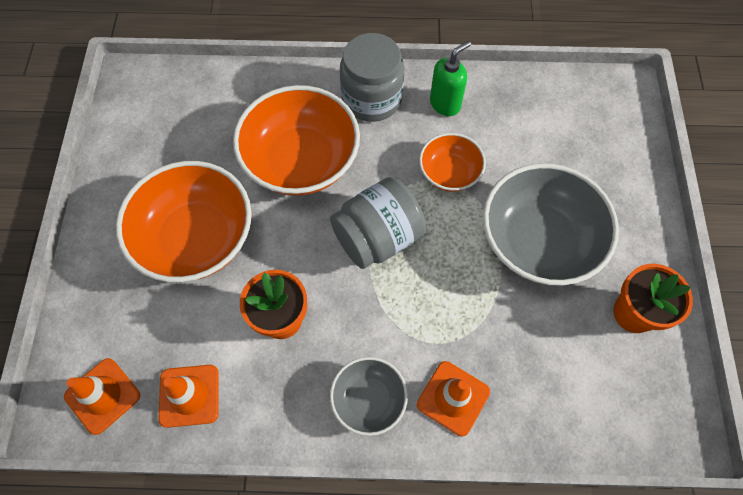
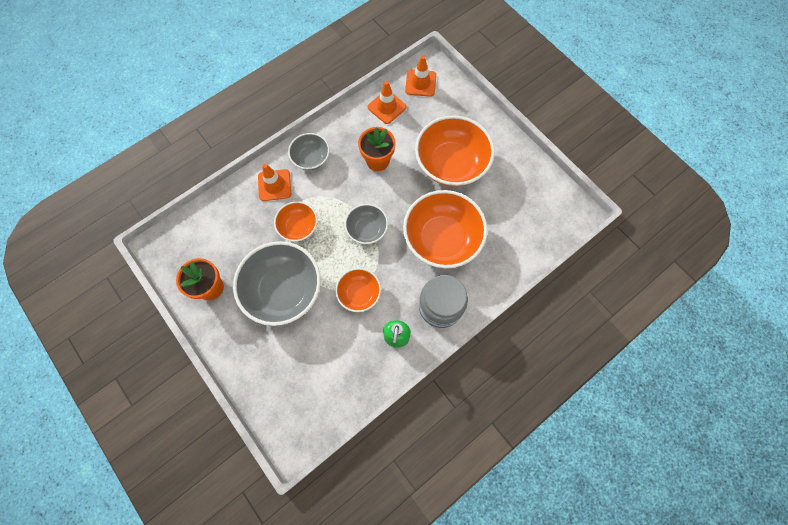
camera: 140 degrees right, 5 degrees up
(378, 237) = (367, 229): grey jar -> grey bowl
(463, 308) = (298, 227): none -> orange bowl

